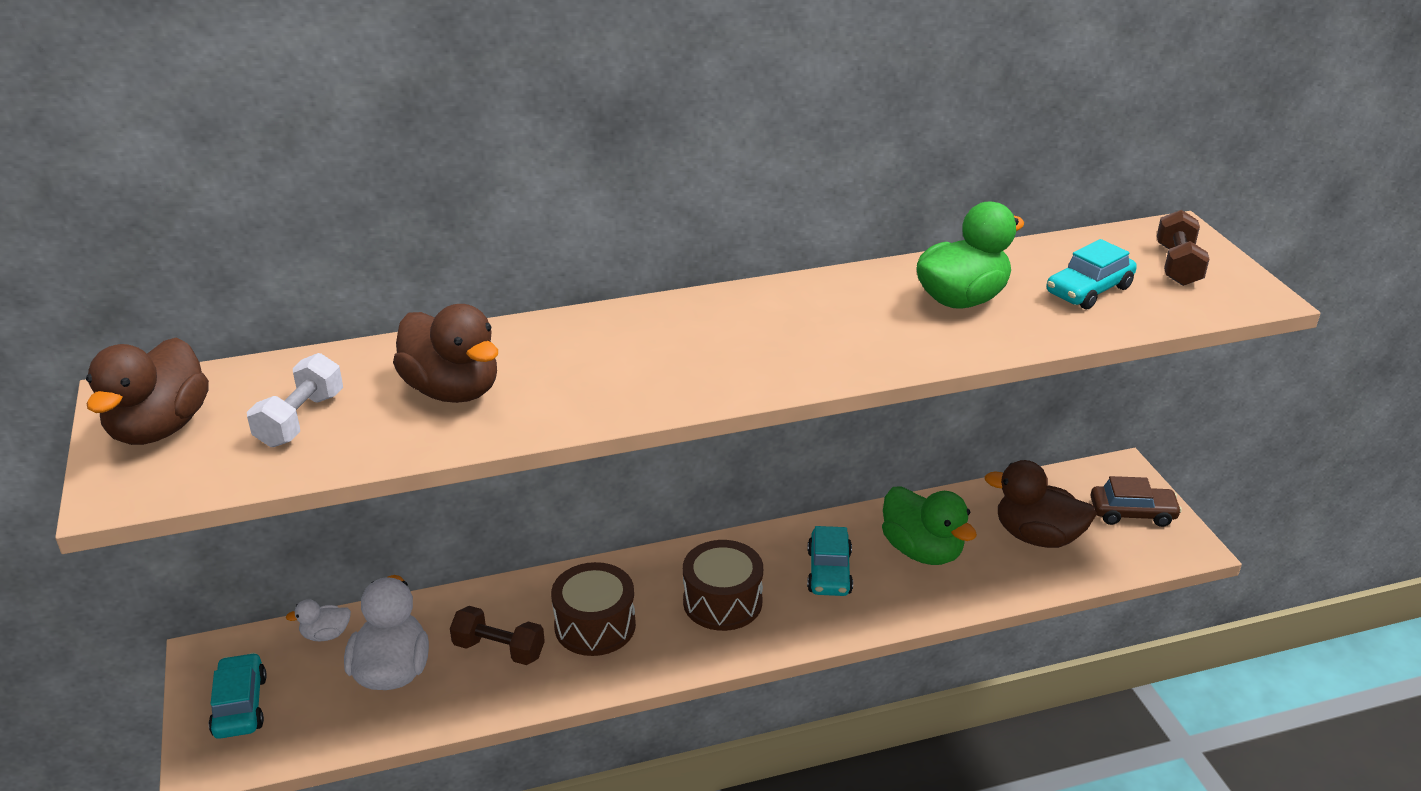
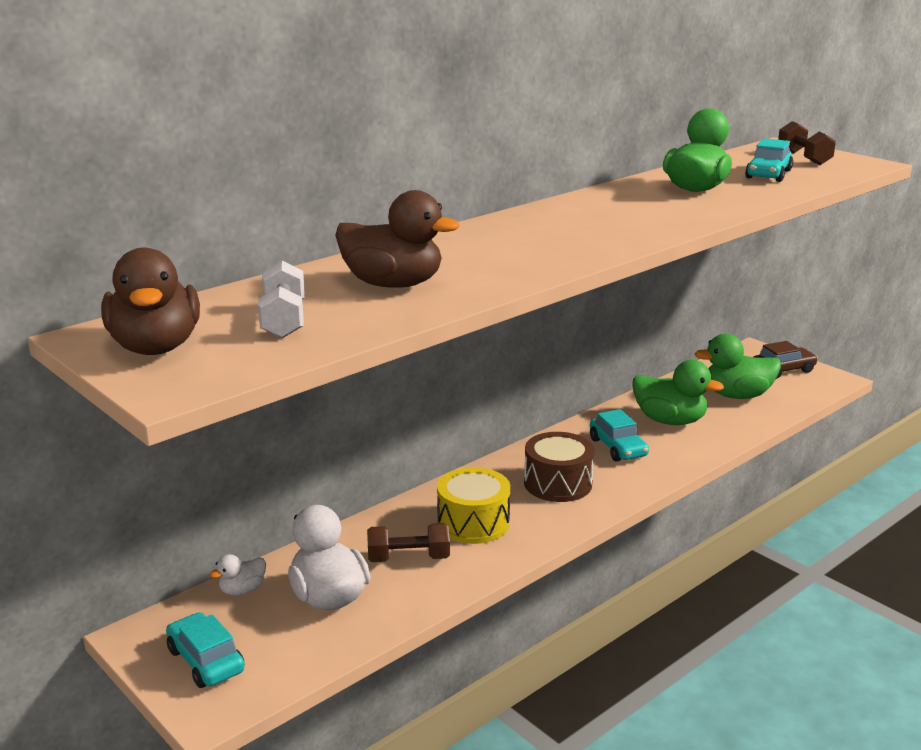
camera: 25 degrees left, 10 degrees down
(595, 626) = (473, 523): brown drum -> yellow drum
(1037, 536) = (737, 395): brown duck -> green duck

